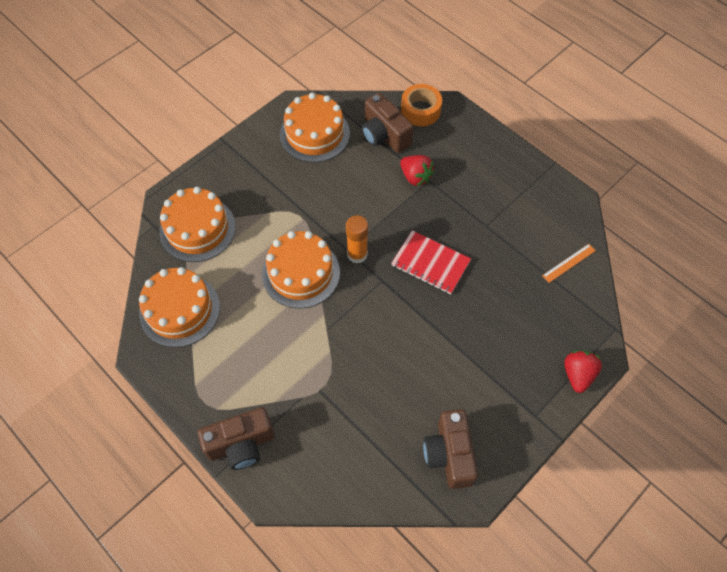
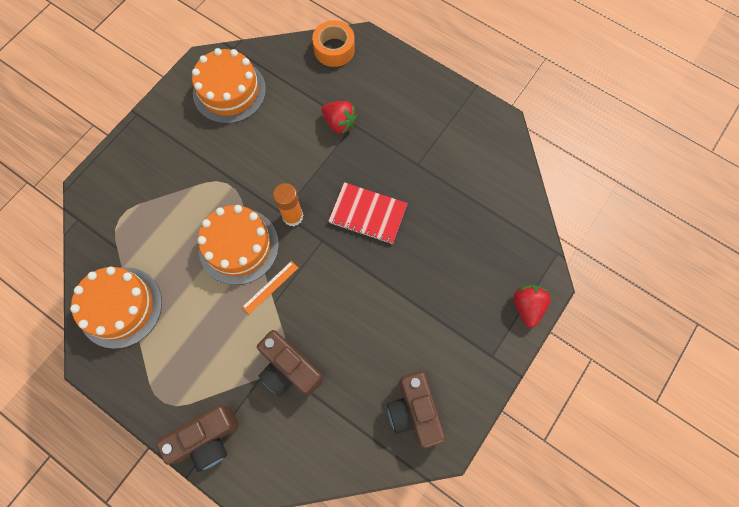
camera: 10 degrees left, 10 degrees up
(197, 229) = (124, 215): orange cake -> none
(384, 135) = (301, 82): brown camera -> brown camera (289, 369)
(569, 263) = (504, 191): orange ruler -> orange ruler (270, 287)

